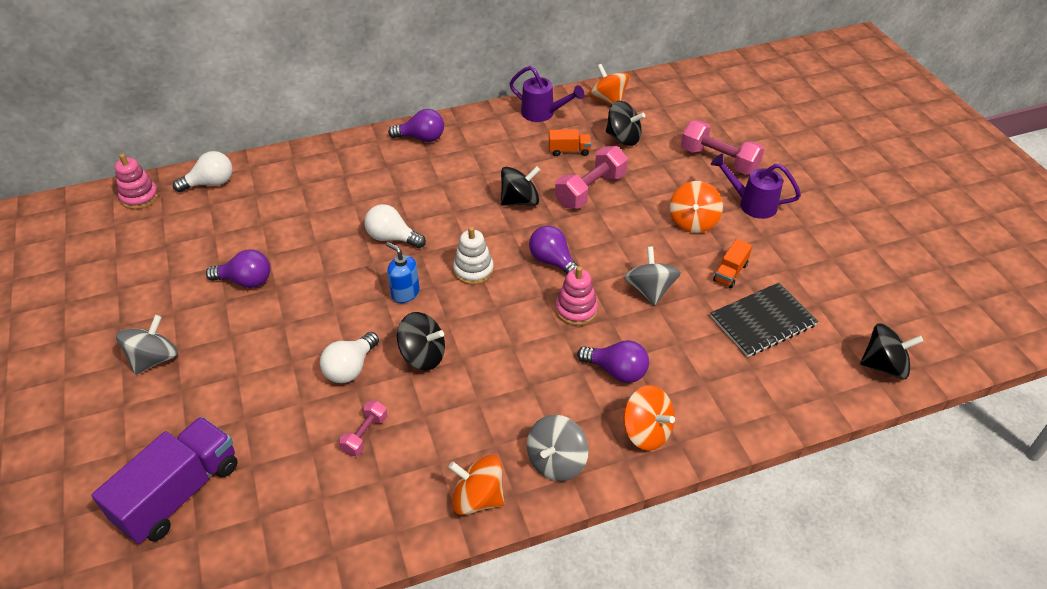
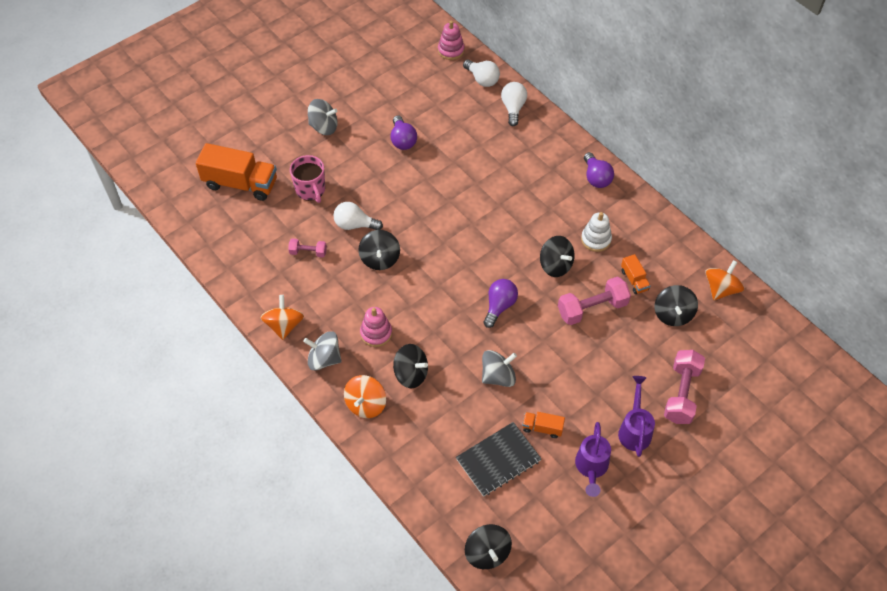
camera: 70 degrees right, 10 degrees up
(179, 493) = (240, 183): purple truck -> orange truck
(256, 403) = (311, 190): none -> pink mug
(392, 238) = (478, 202): white light bulb -> white light bulb (513, 108)
(405, 293) = (429, 229): blue soap dispenser -> none
(473, 270) = (468, 260): white stacking toy -> white stacking toy (596, 239)
(543, 114) = (673, 247): purple watering can -> purple watering can (591, 468)
(576, 310) = (457, 334): pink stacking toy -> pink stacking toy (376, 333)
(590, 190) = (592, 308): pink dumbbell -> pink dumbbell turned 45 degrees counterclockwise
(616, 371) = (411, 374): purple light bulb -> black spinning top
(693, 222) = (589, 390): orange spinning top -> none
(763, 321) = (498, 460): black notebook -> black notebook turned 75 degrees counterclockwise

